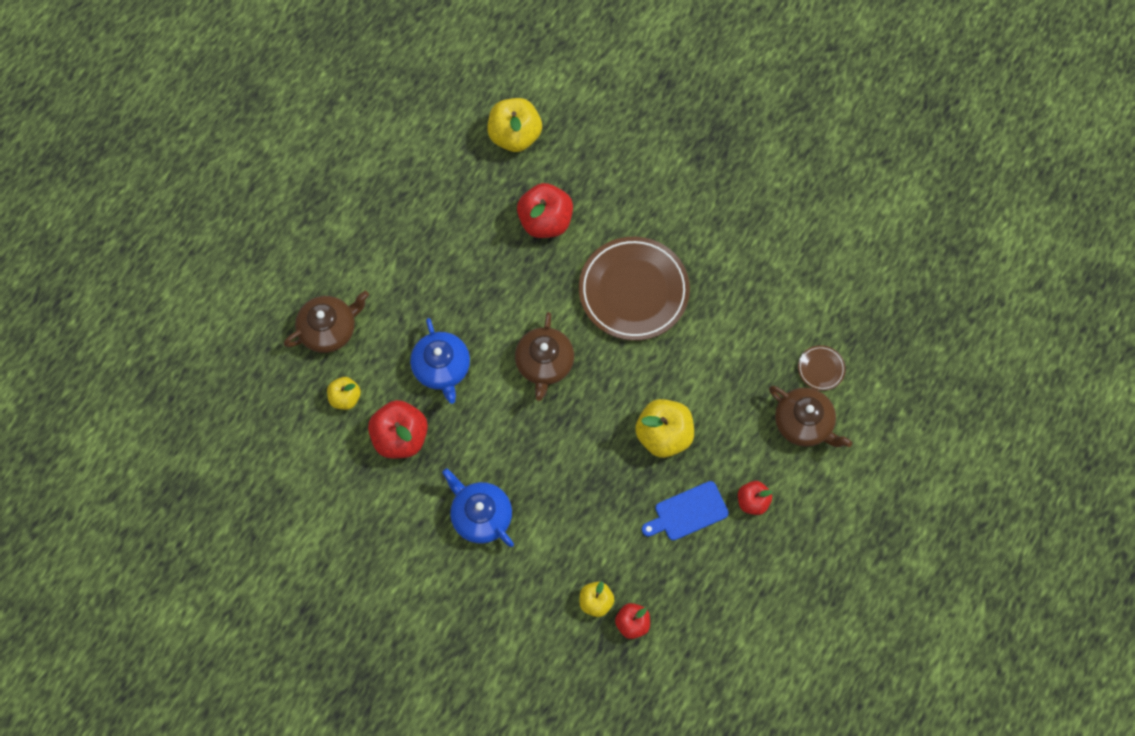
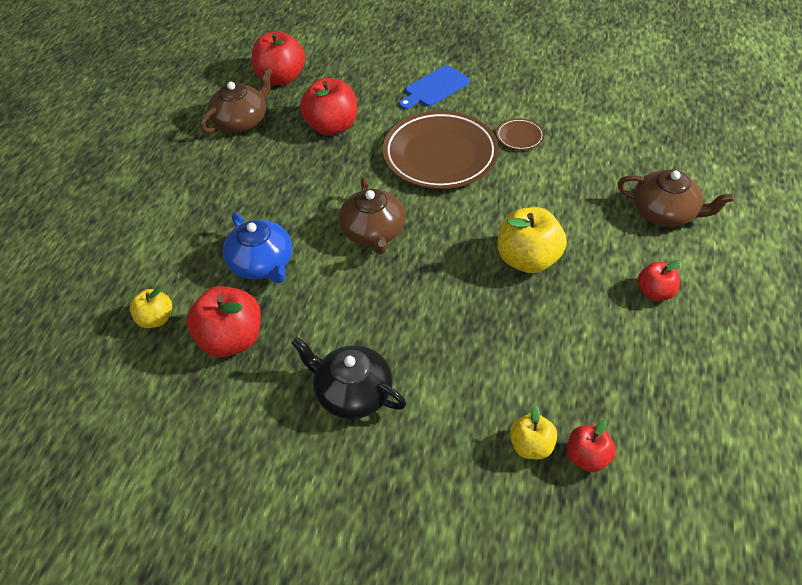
camera: 15 degrees left, 20 degrees down
(329, 329) = (125, 262): brown teapot -> brown teapot (241, 121)
(480, 515) = (352, 392): blue teapot -> black teapot
(515, 136) = (281, 78): yellow apple -> red apple
(688, 512) = (591, 322): blue cutting board -> blue cutting board (435, 88)
(821, 369) = (653, 167): brown plate -> brown plate (519, 137)

